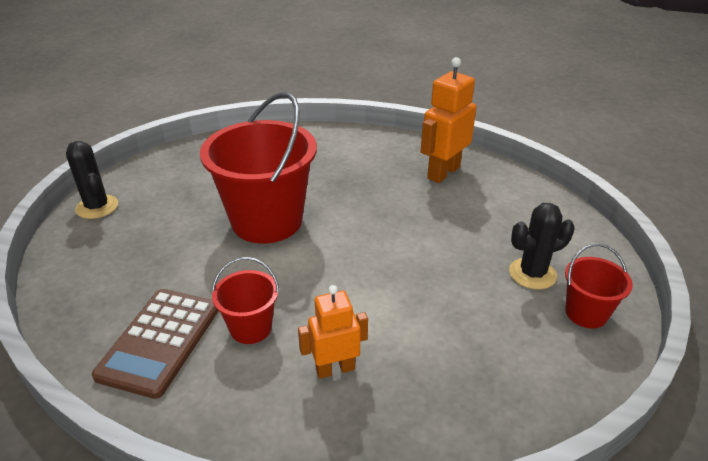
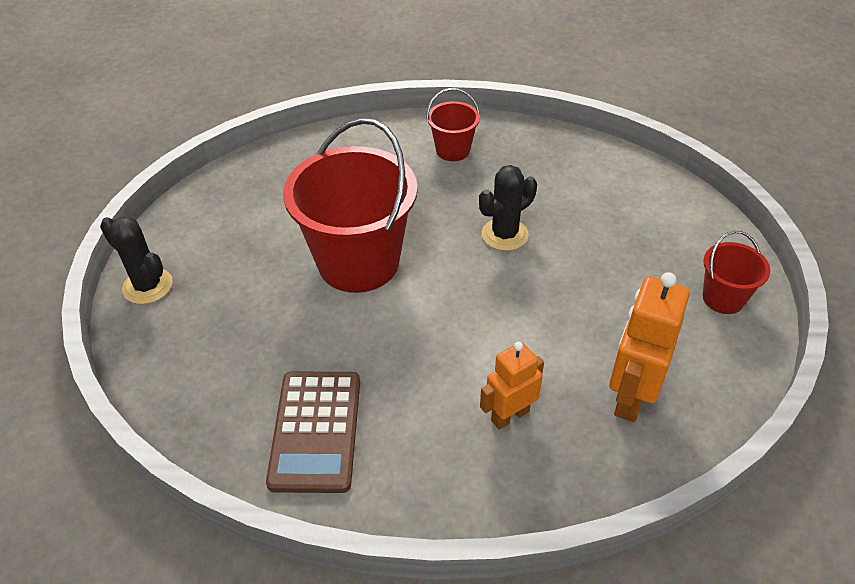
camera: 15 degrees left, 10 degrees up
(251, 328) = (404, 393): red bucket -> red bucket (453, 150)
(443, 172) = (524, 160): orange robot -> orange robot (630, 396)
(532, 274) = (659, 266): black cactus -> black cactus (504, 235)

